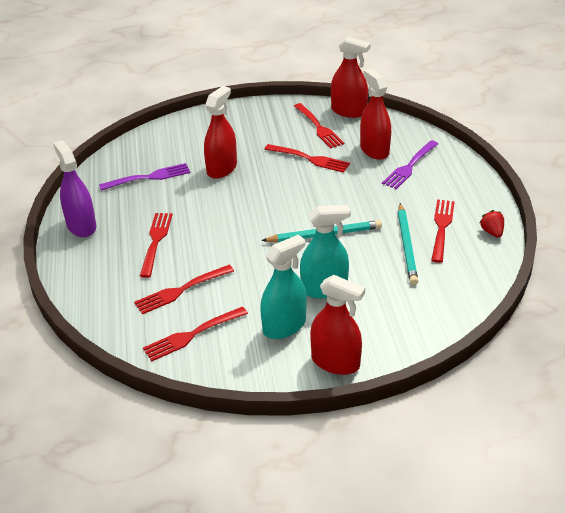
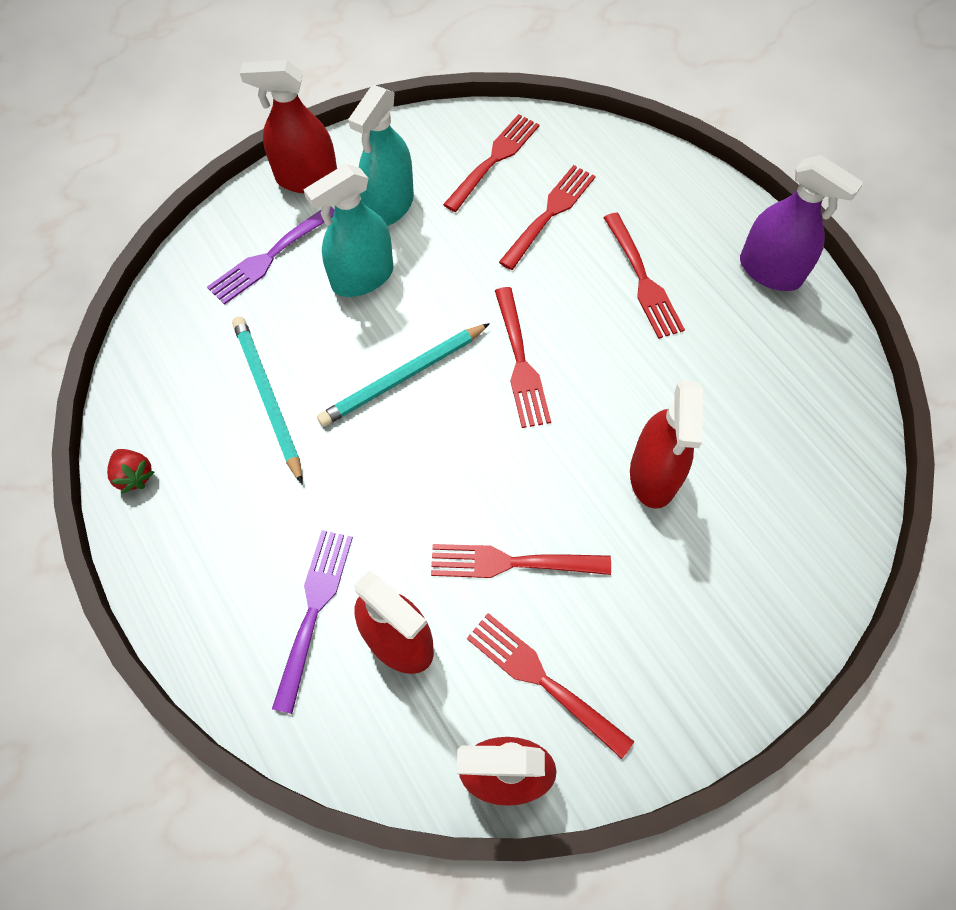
camera: 155 degrees right, 25 degrees up
(148, 177) = (759, 406): purple fork -> purple fork (271, 256)
(442, 228) = (219, 456): red fork -> red fork (520, 361)

